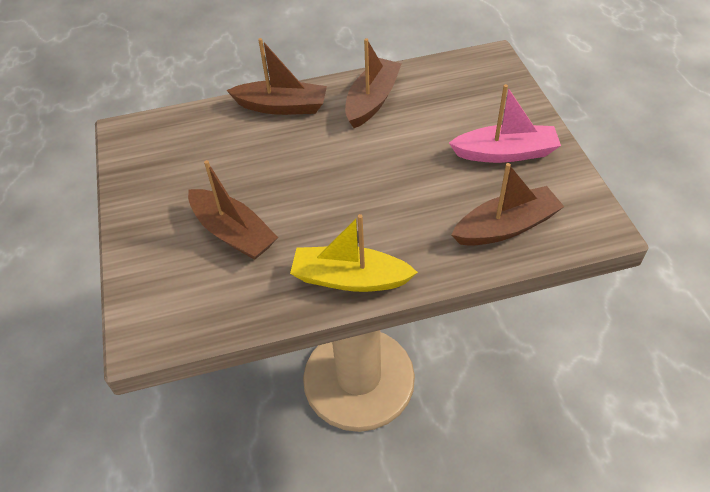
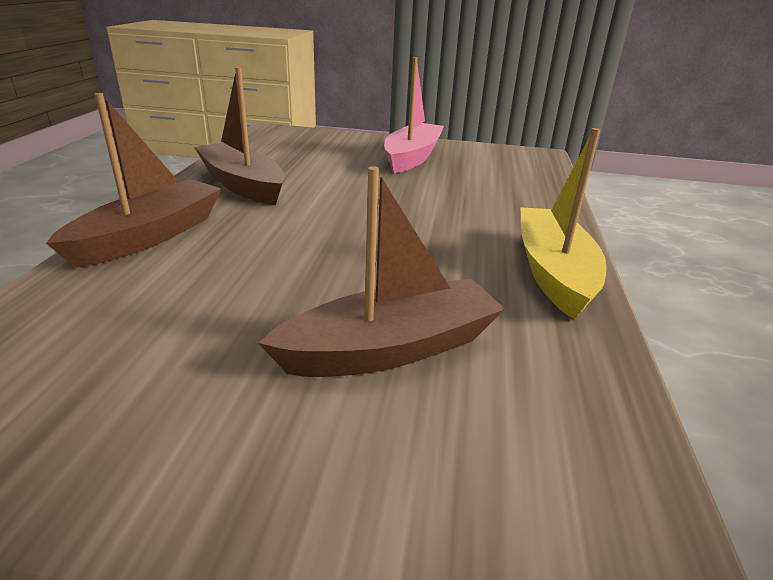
camera: 70 degrees left, 20 degrees down
(350, 278) = (553, 272): yellow boat -> yellow boat turned 150 degrees clockwise
(506, 227) = (514, 181): brown boat -> none

